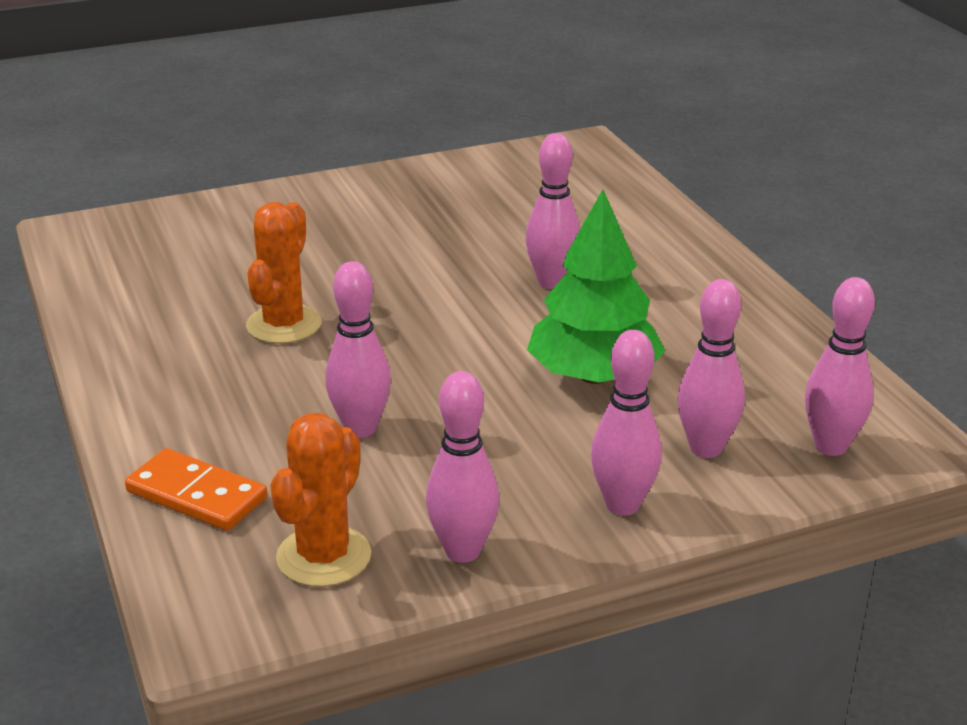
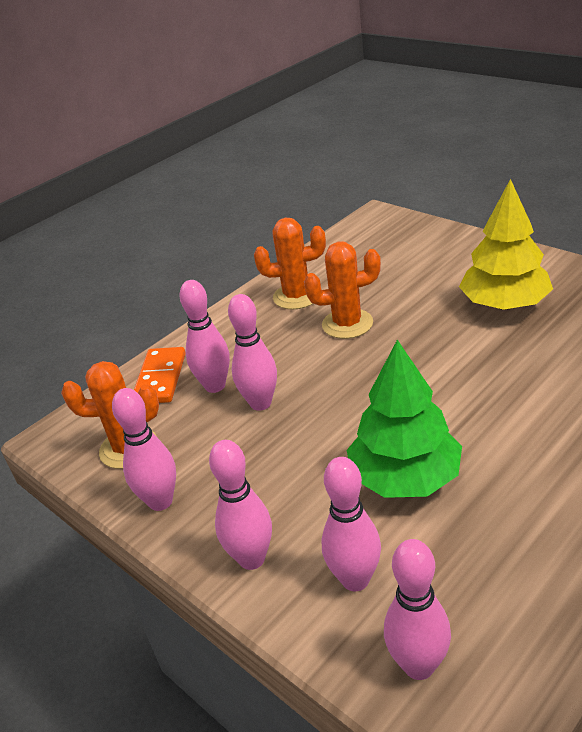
camera: 70 degrees right, 5 degrees up
(166, 339) = (296, 296): none -> orange cactus
(387, 229) = (504, 304): none -> yellow tree
(552, 282) = (516, 403): pink bowling pin -> pink bowling pin (215, 386)

